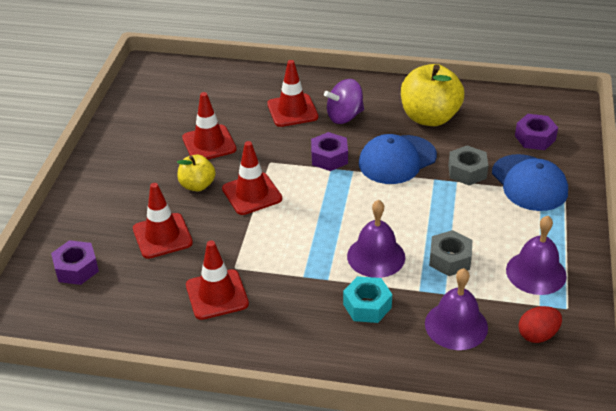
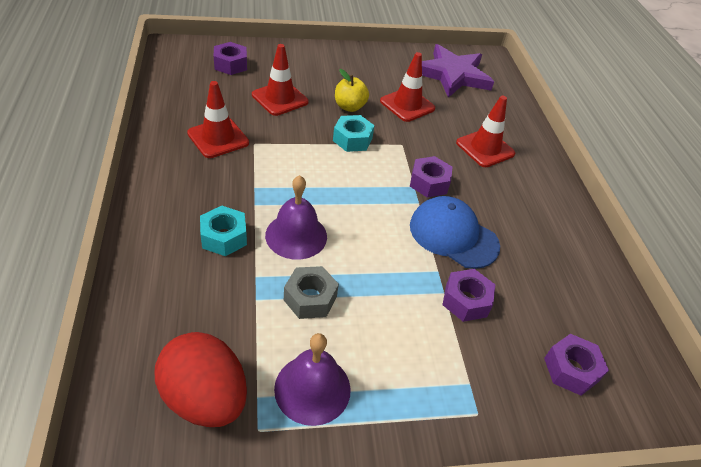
camera: 65 degrees right, 5 degrees up
(169, 99) = (453, 75): none -> purple star
(252, 194) = (352, 139): red traffic cone -> turquoise nut
(344, 116) = (499, 186): purple spinning top -> none
(429, 117) = (543, 255): yellow apple -> none
(456, 325) = (208, 314): purple bell -> none
(467, 171) = (466, 301): grey nut -> purple nut
(529, 183) = (477, 369): blue cap -> none
(537, 335) = (205, 398): red egg -> red egg, size x1.81

